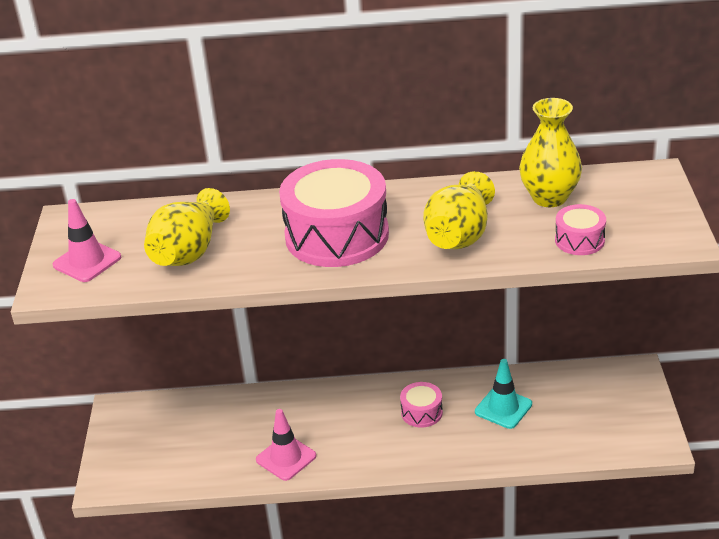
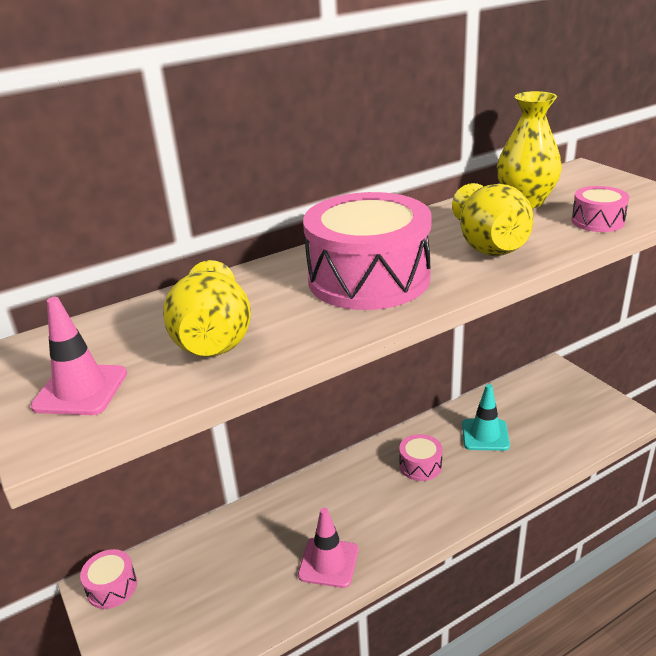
camera: 30 degrees left, 5 degrees down
(127, 412) = (112, 587): none -> pink drum

